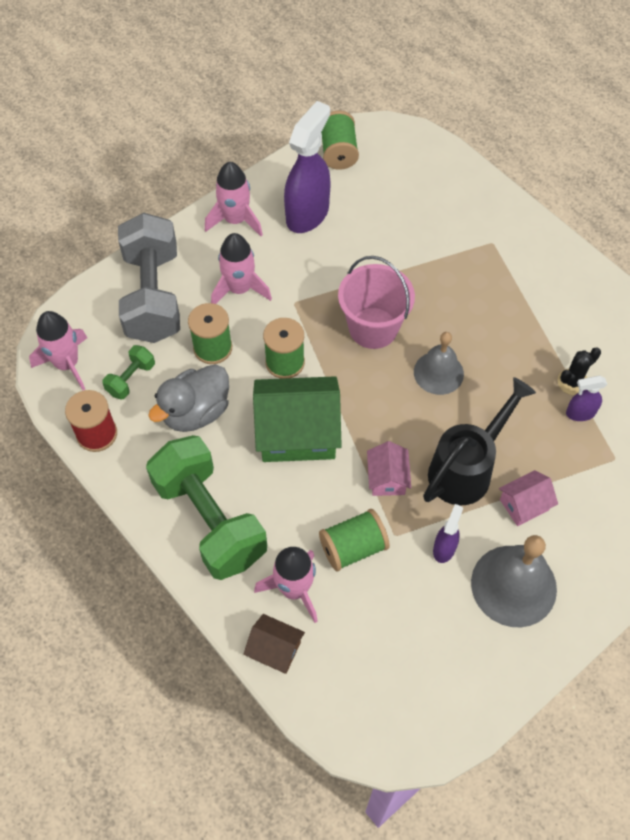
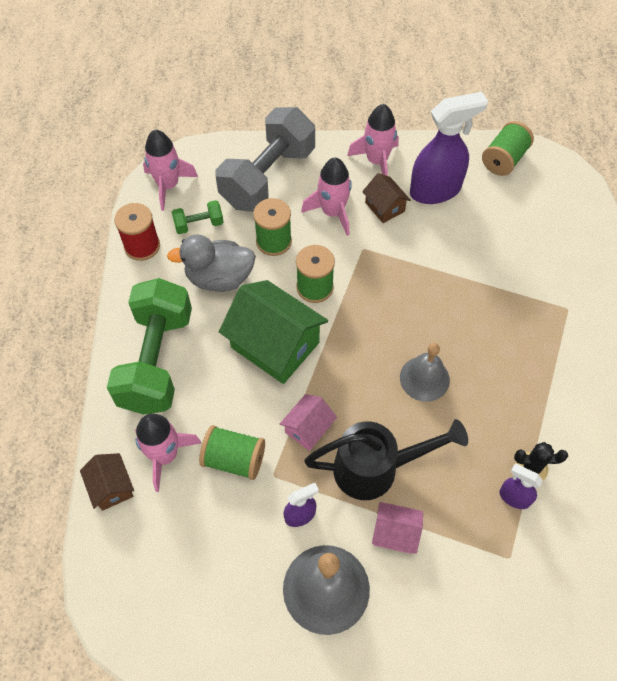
camera: 40 degrees right, 0 degrees up
(279, 255) = (384, 207): none -> brown house
(373, 328) = (405, 308): pink bucket -> none

